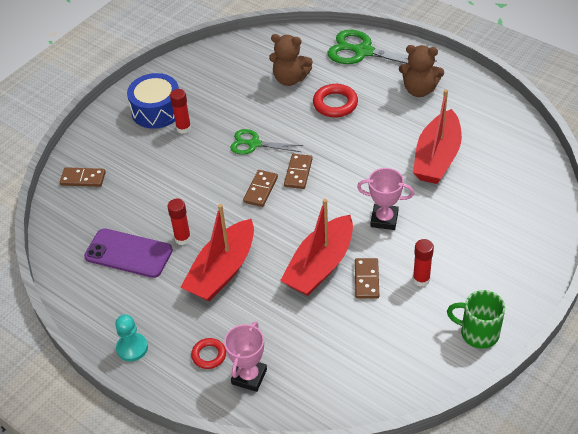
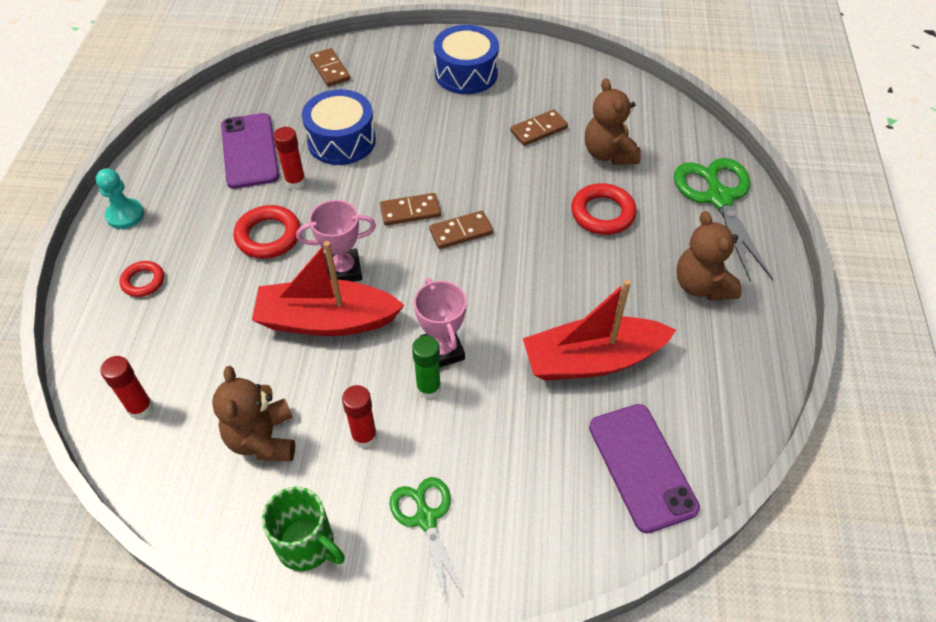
camera: 55 degrees right, 5 degrees up
(164, 199) = (341, 141): none -> blue drum
(183, 128) = (456, 105): red glue stick -> red glue stick (140, 408)
(222, 271) = (268, 236): red boat -> red ring
(249, 377) = (128, 331): pink trophy -> pink trophy (343, 270)
(254, 144) = (477, 172): green scissors -> green scissors (426, 518)
(366, 279) = (331, 377): brown domino -> brown domino (538, 130)
(390, 330) = (263, 439): none -> brown teddy bear
(407, 236) = (428, 388): none -> green glue stick
(478, 333) = (307, 545): green mug -> green mug turned 135 degrees clockwise
(517, 170) = (641, 467): none -> purple phone

